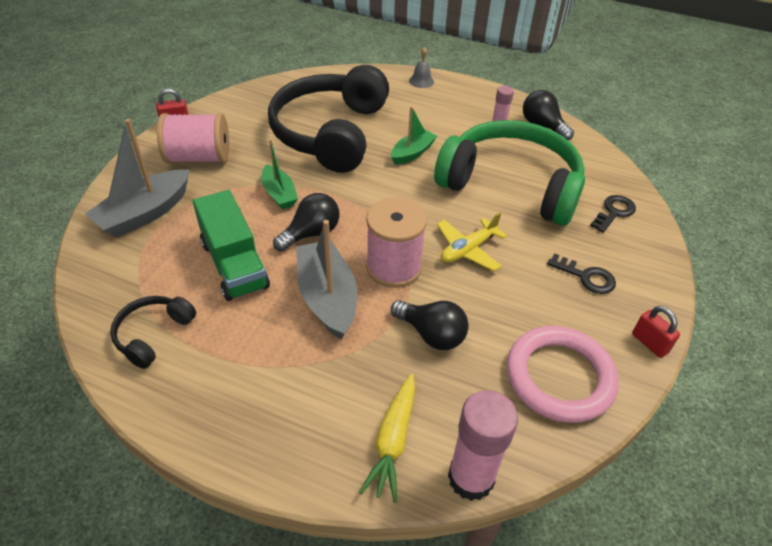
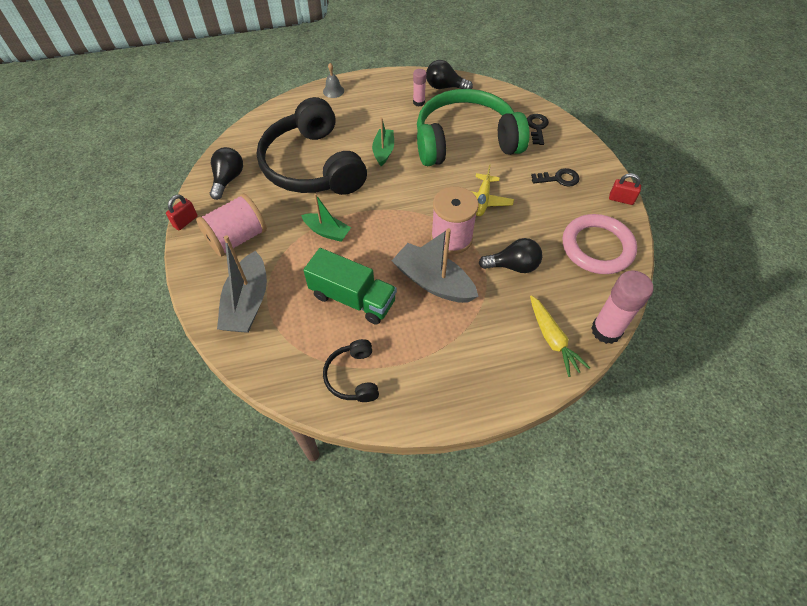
camera: 35 degrees left, 10 degrees up
(311, 233) = (378, 247): black light bulb -> black light bulb (228, 179)

